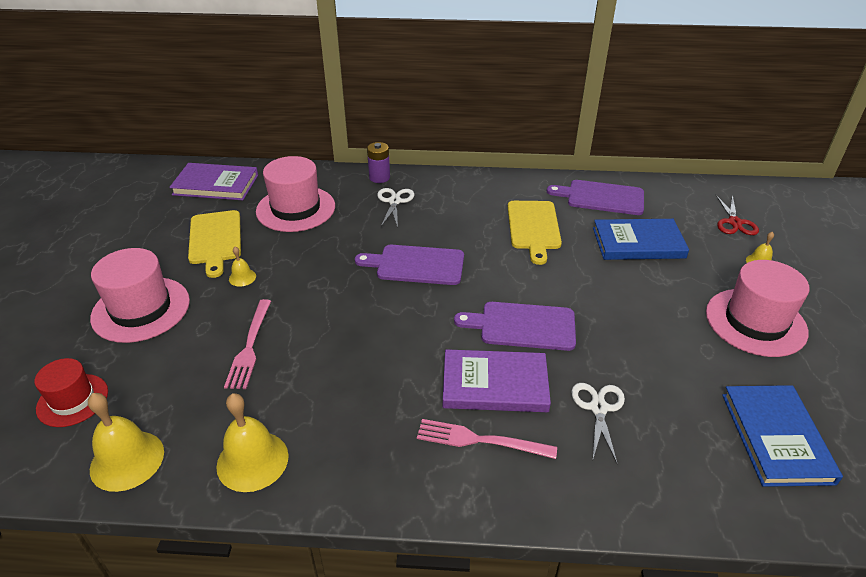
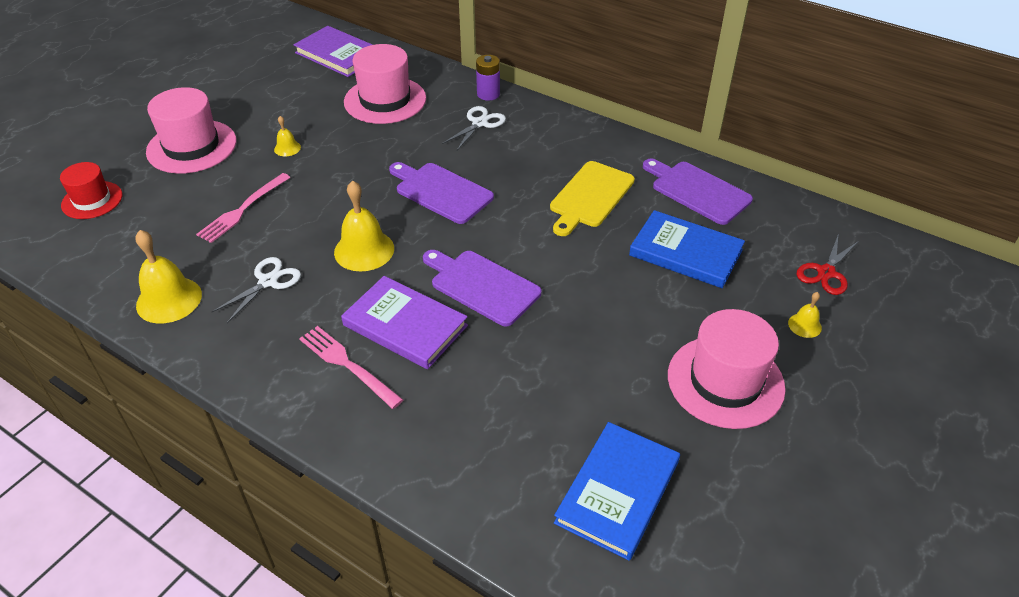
camera: 30 degrees right, 5 degrees up
(127, 460) = (91, 260): yellow bell -> yellow bell (364, 250)
(215, 240) = (295, 106): yellow cutting board -> none
(598, 408) = (475, 386): white scissors -> white scissors (268, 281)

